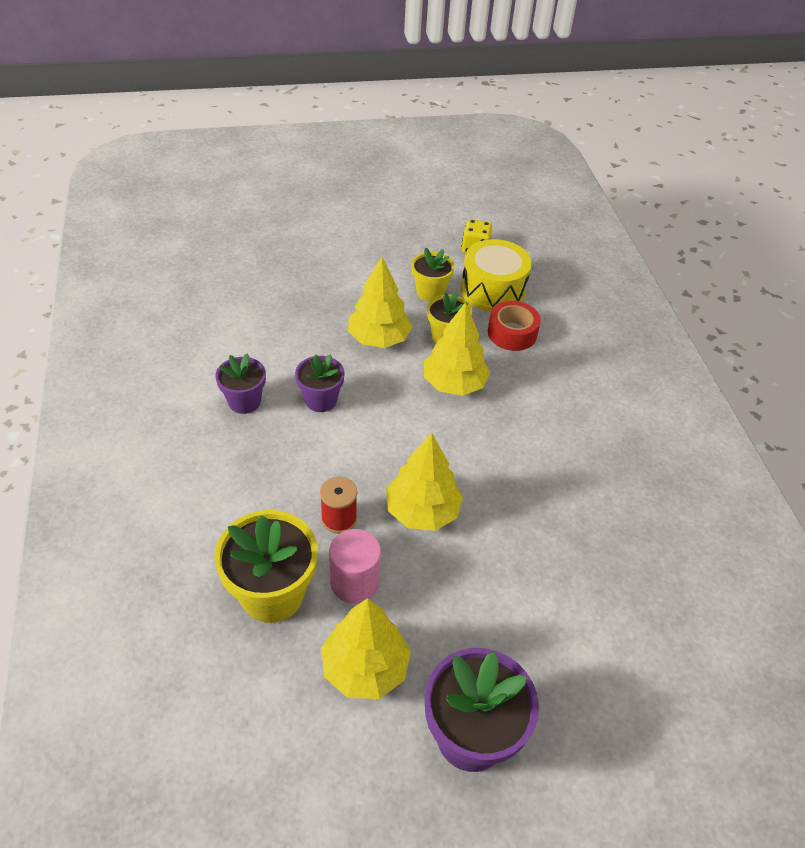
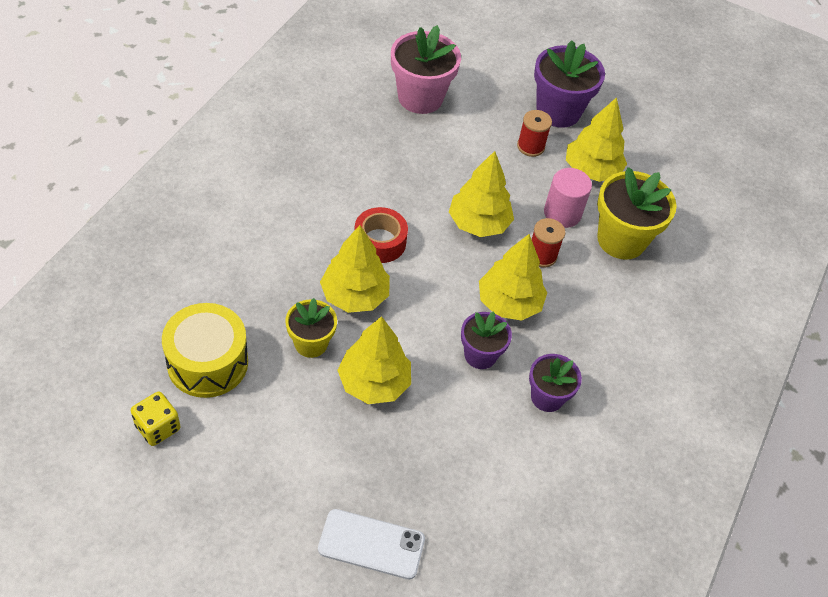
camera: 145 degrees left, 5 degrees up
(295, 263) = (371, 544): none -> white phone
(332, 454) = (509, 303): none -> yellow tree
(430, 292) = (270, 403): yellow flower pot -> none
(455, 648) = (530, 146): none -> red spool
(512, 333) = (249, 307): red tape -> red tape (380, 242)
(622, 622) = (420, 98): none -> pink flower pot

